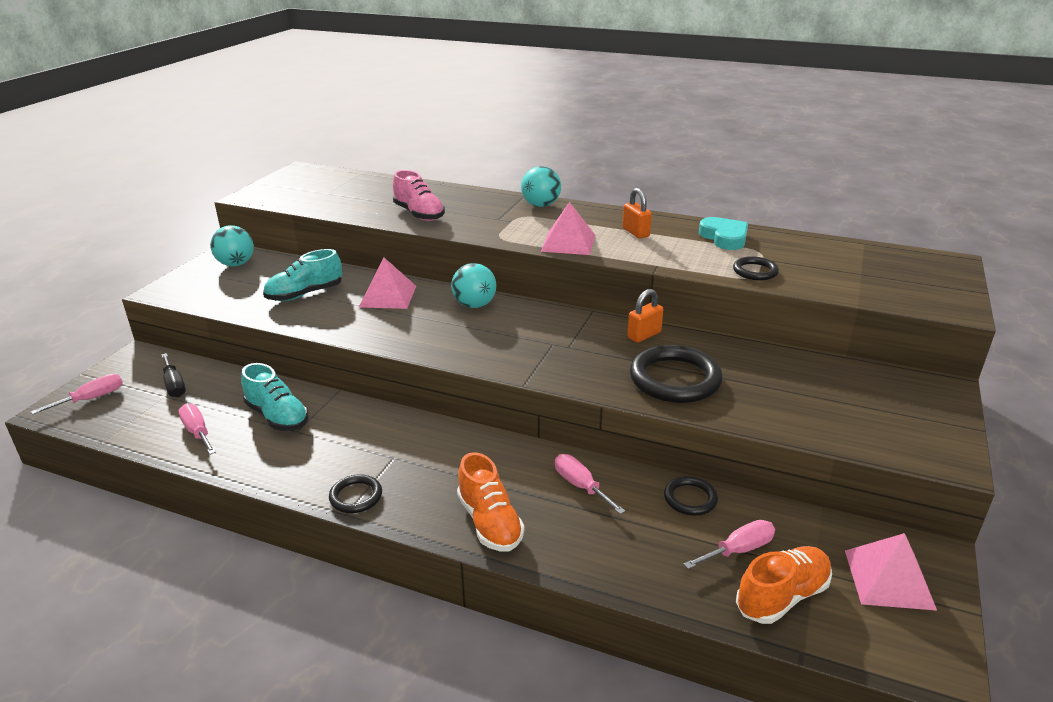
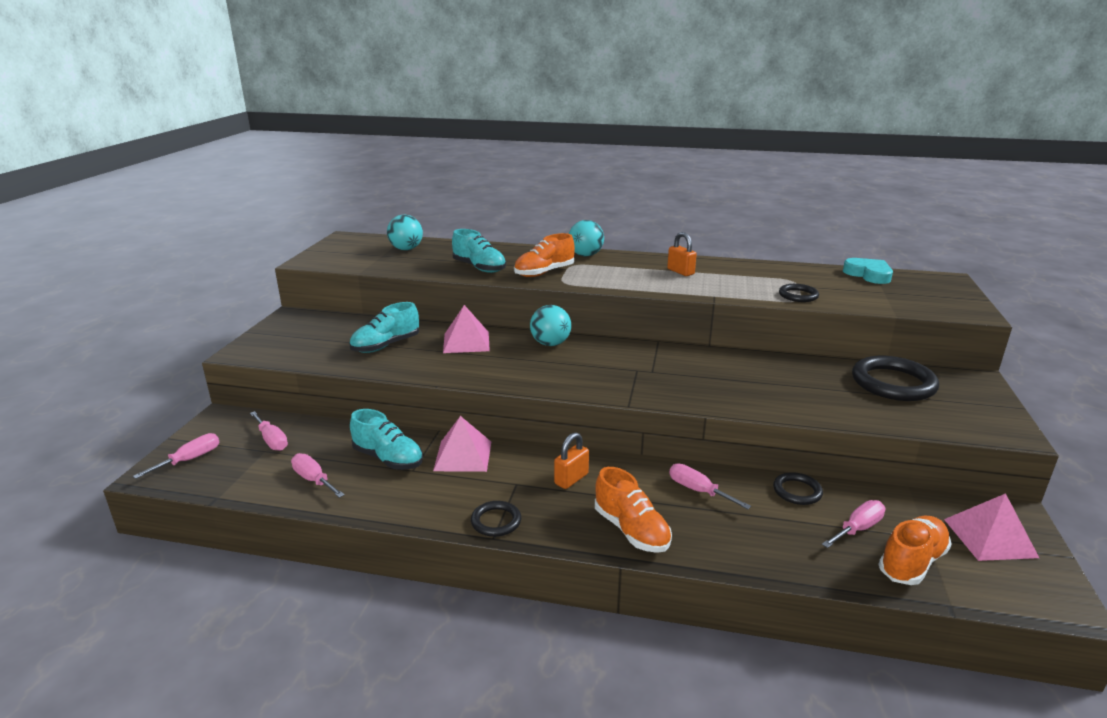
camera: 10 degrees left, 5 degrees down
(174, 385) = (272, 440): black screwdriver -> pink screwdriver
(236, 264) = (305, 324): turquoise ball -> turquoise ball (406, 249)
(419, 214) = (479, 268): pink shoe -> turquoise shoe
(485, 224) = (544, 273): none -> orange shoe
(568, 243) = (627, 283): pink pyramid -> pink pyramid (463, 456)
(644, 335) = (712, 357): orange padlock -> orange padlock (571, 479)
(675, 379) = (757, 390): black ring -> black ring (893, 383)
(724, 237) = (757, 271): turquoise heart -> turquoise heart (868, 274)

